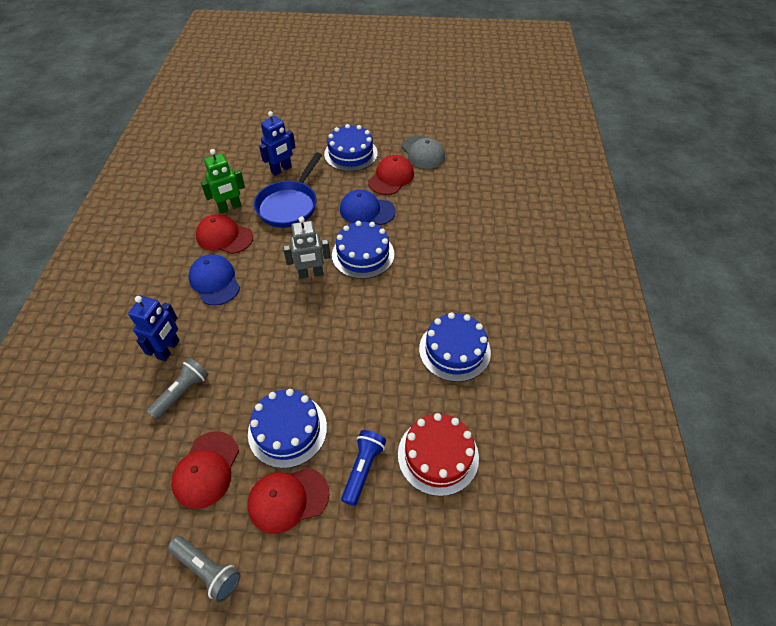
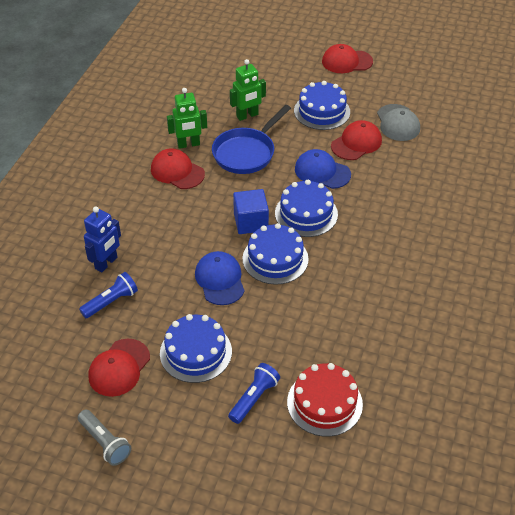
camera: 15 degrees right, 5 degrees down
(182, 392) = (111, 301): grey flashlight -> blue flashlight
(215, 281) = (159, 211): blue cap -> blue cap (220, 280)
(281, 170) = (247, 116): blue robot -> green robot
(288, 499) = (183, 406): red cap -> red cap (346, 61)
(311, 274) = (251, 222): grey robot -> blue cube
(454, 350) = (369, 318): blue cake -> blue cake (275, 259)

